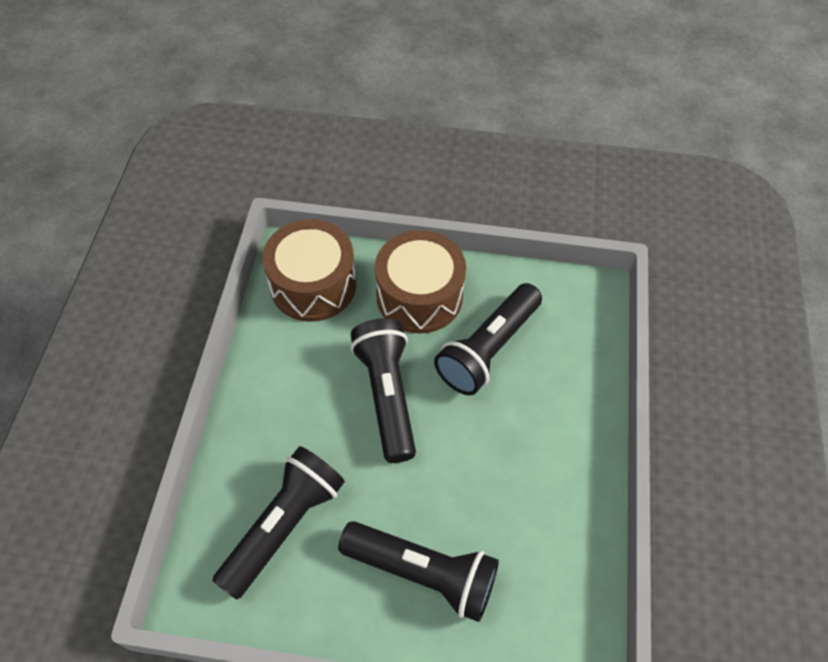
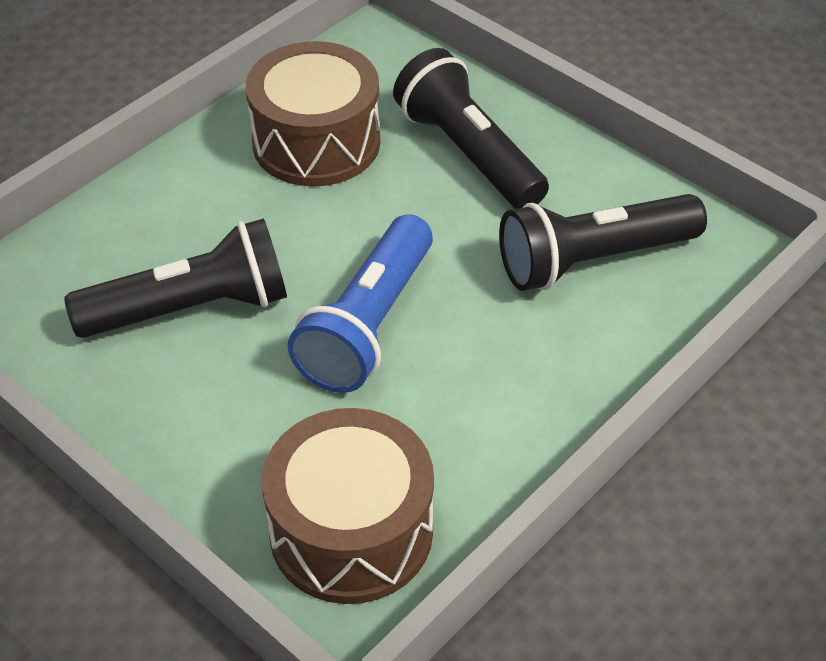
camera: 145 degrees left, 10 degrees down
(387, 395) = (367, 324): black flashlight -> blue flashlight
(419, 296) = (211, 424): brown drum -> brown drum (316, 142)

